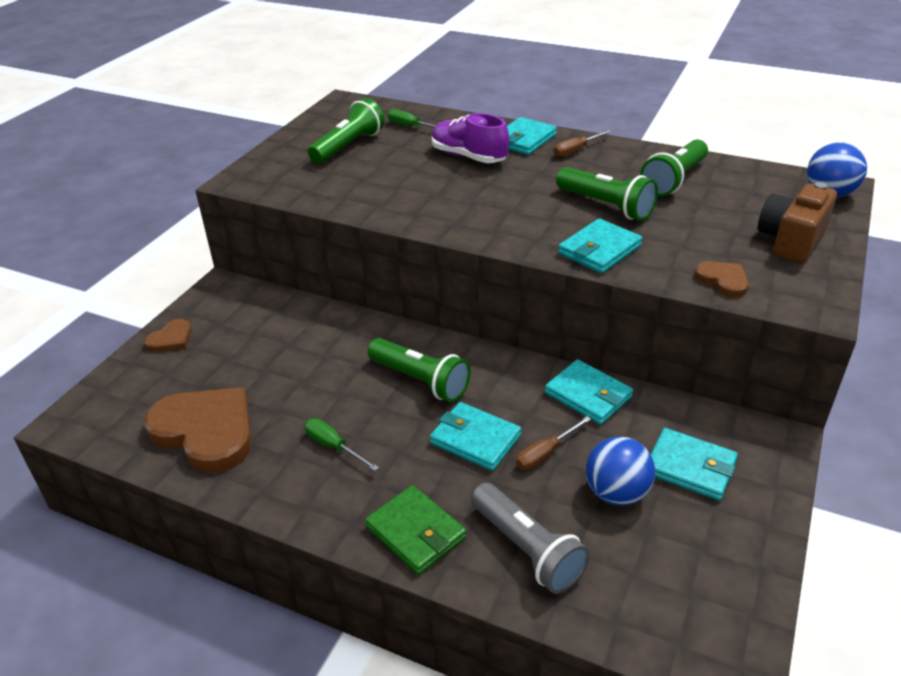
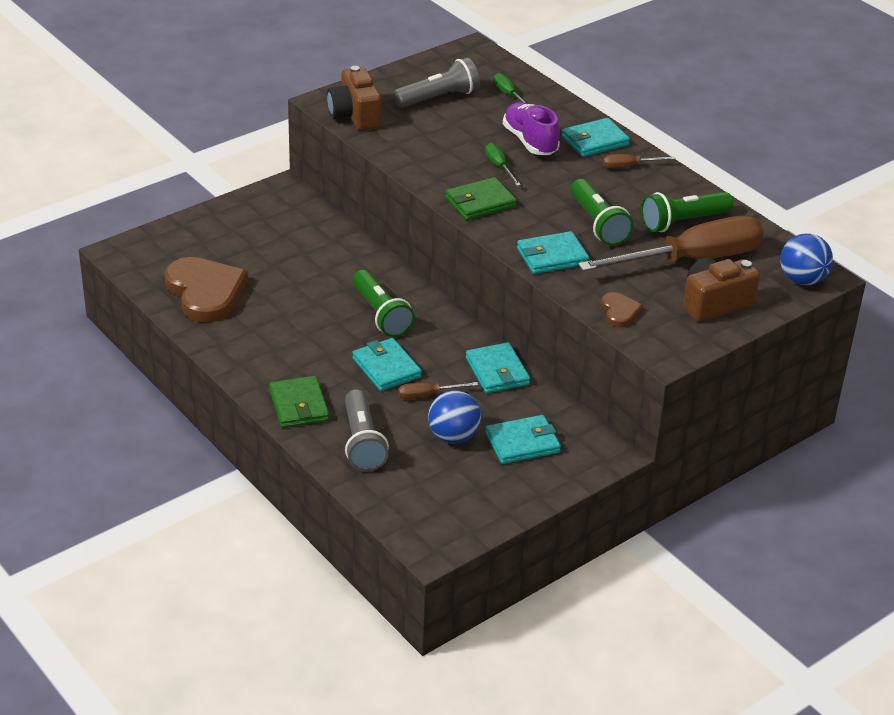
camera: 25 degrees right, 0 degrees up
(171, 339) = (221, 217): brown heart -> none
(279, 184) = (355, 115): none -> brown camera
(333, 446) = (284, 335): green screwdriver -> green screwdriver (499, 167)
(348, 146) = (438, 98): green flashlight -> grey flashlight
(477, 223) = (480, 202): none -> green wallet
(690, 467) = (522, 443): turquoise wallet -> turquoise wallet turned 75 degrees counterclockwise
(722, 209) = (691, 260): none -> brown screwdriver

